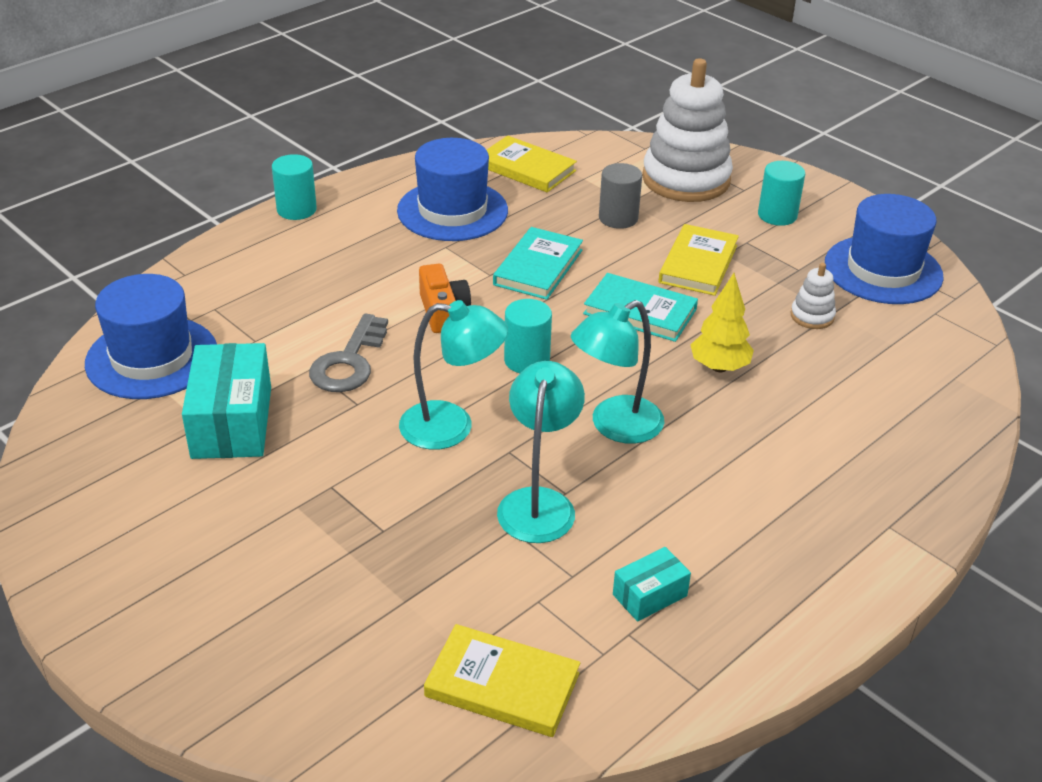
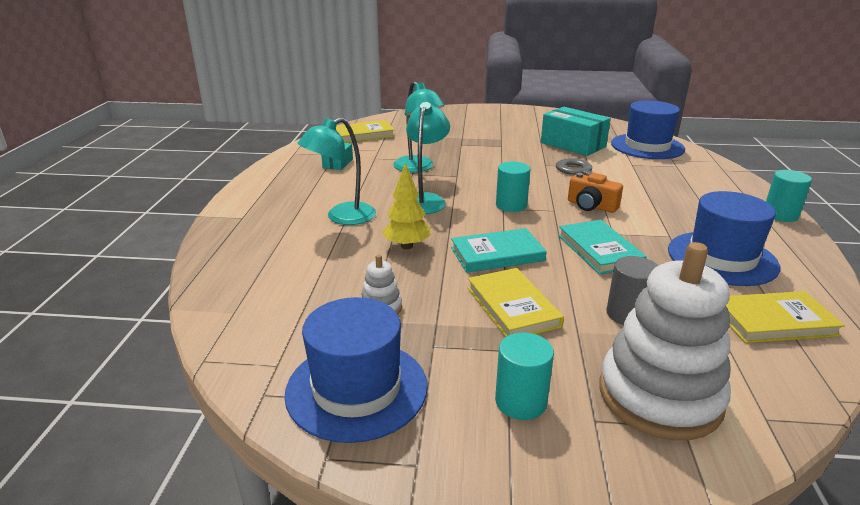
camera: 140 degrees right, 10 degrees down
(452, 427) = (494, 173): turquoise lamp -> turquoise lamp (342, 217)

